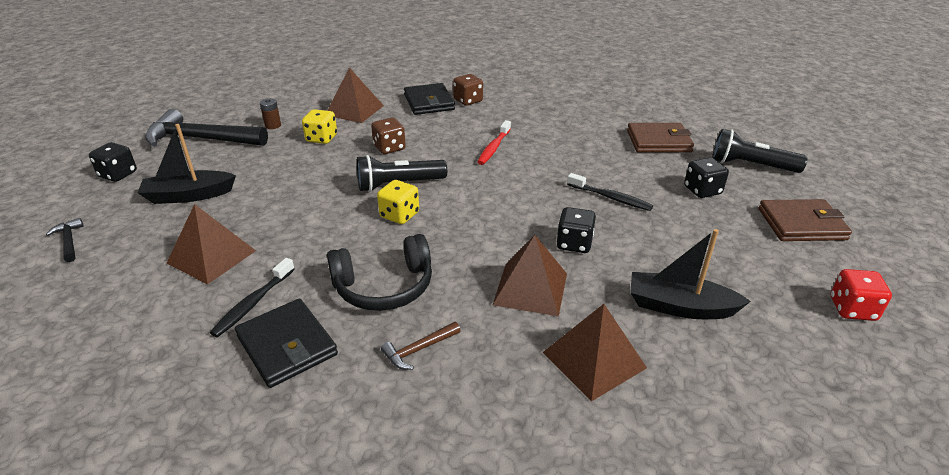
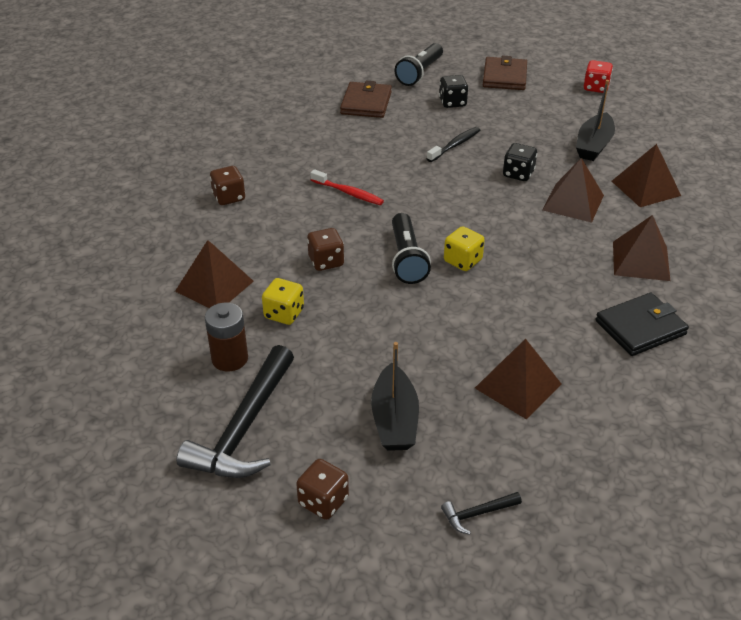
camera: 80 degrees left, 5 degrees up
(118, 174) = (323, 501): black dice -> brown dice
(253, 303) = (589, 351): black toothbrush -> none
(273, 125) = (229, 359): brown battery -> brown battery, size x1.68
(384, 287) = (569, 274): black headphones -> none
(419, 349) = (641, 260): brown hammer -> brown pyramid
(429, 102) = (219, 226): black wallet -> none

